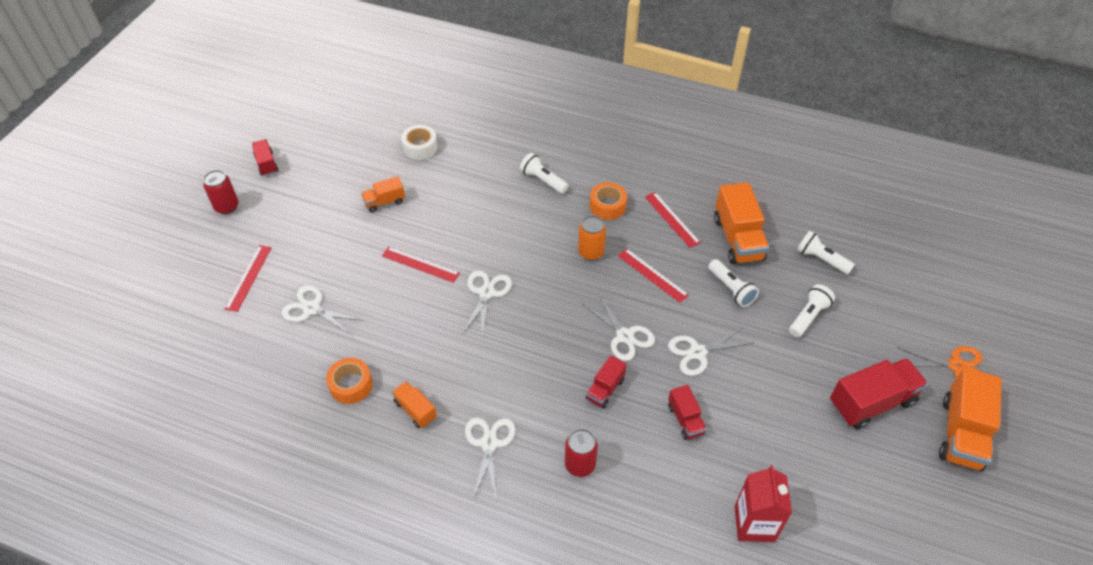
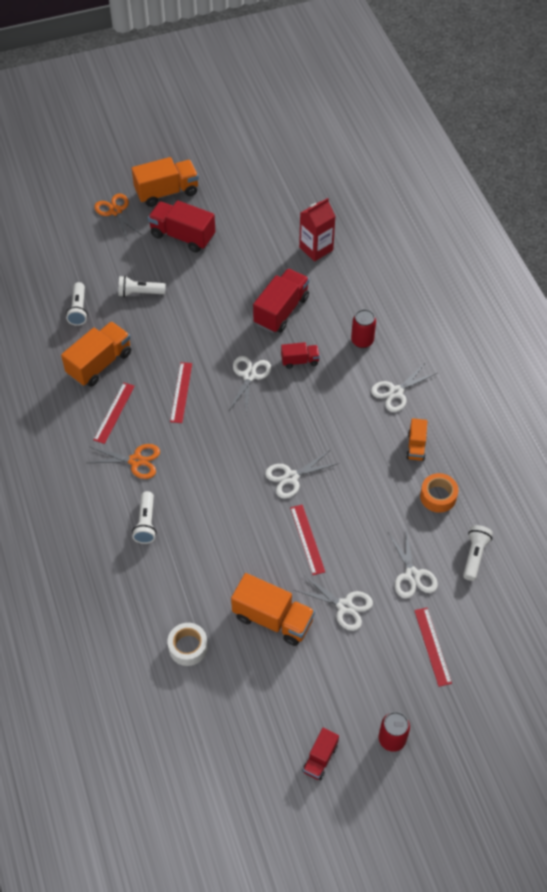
camera: 130 degrees left, 5 degrees up
(248, 277) = (432, 646): red ruler -> red ruler turned 75 degrees counterclockwise
(384, 202) = (273, 619): orange truck -> orange truck, size x1.83
(591, 252) = (194, 441): orange can -> none
(607, 206) = (136, 461): orange tape -> orange scissors
(685, 420) = (281, 311): red truck -> red truck, size x1.83
(697, 352) = (225, 332): white scissors -> white scissors (344, 606)
(731, 289) = (153, 343): white flashlight -> white flashlight (474, 555)

